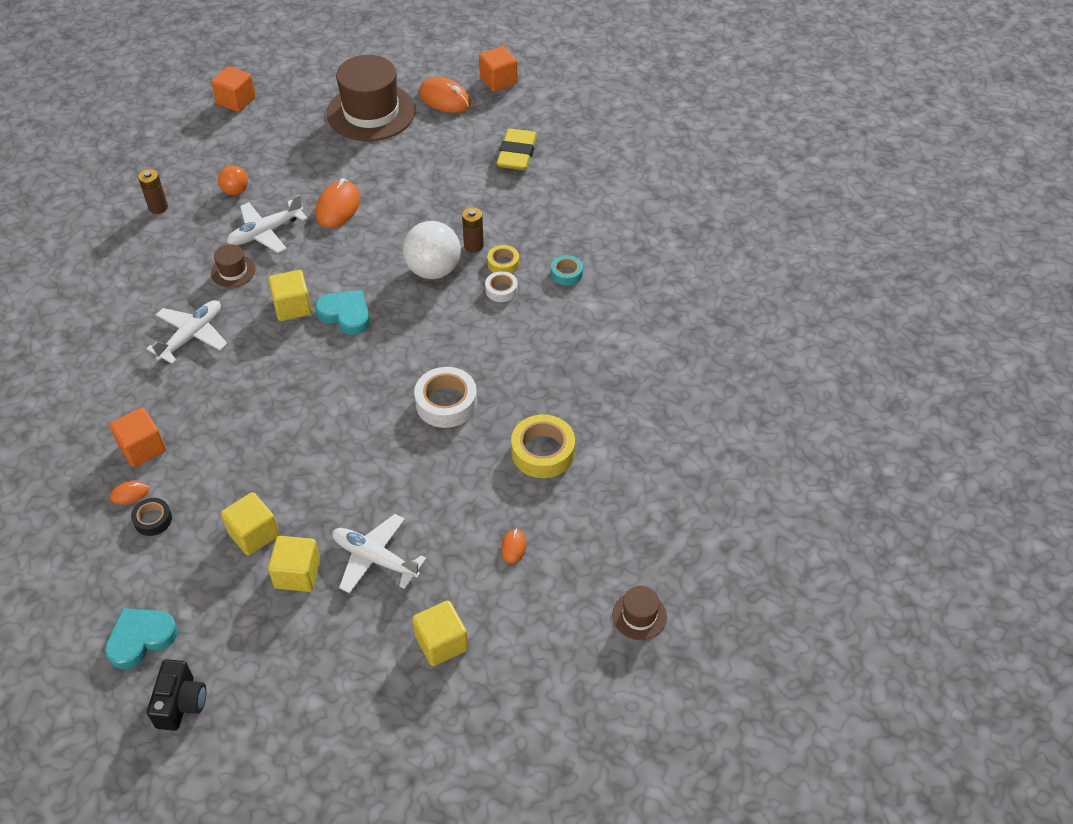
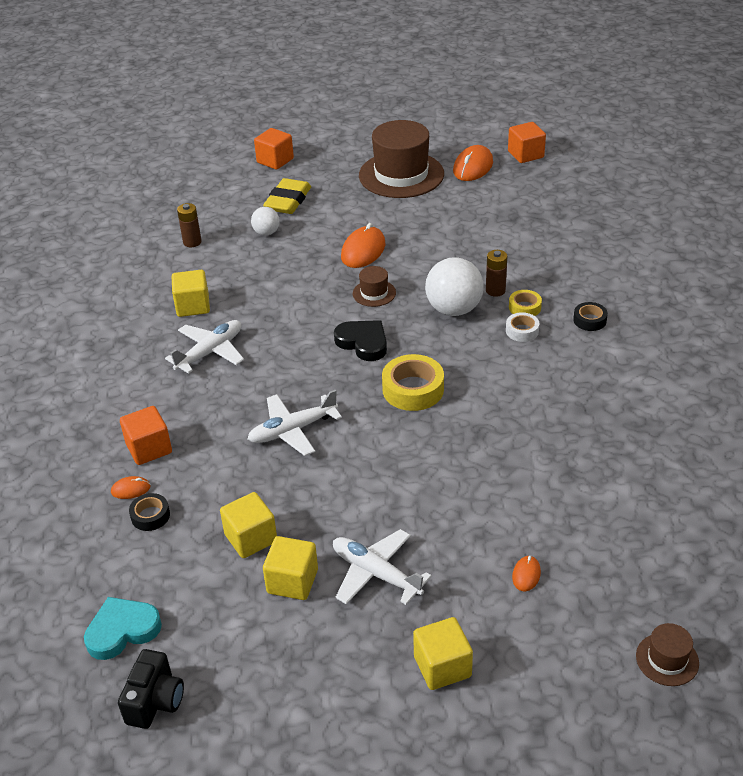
camera: 10 degrees right, 10 degrees down
(233, 271) = (256, 299): brown hat -> brown hat (374, 293)
(235, 191) = (266, 232): orange ball -> white ball
(265, 233) = (291, 268): white plane -> white plane (292, 430)
(292, 307) = (311, 333): yellow cube -> yellow cube (193, 306)
(345, 314) = (363, 343): turquoise heart -> black heart
(445, 99) = (473, 167): orange mouse -> orange mouse turned 75 degrees clockwise
(446, 403) = (460, 429): white tape -> none
(517, 154) = (542, 215): yellow eraser -> yellow eraser (288, 201)
(543, 452) = (561, 483): yellow tape -> yellow tape (413, 389)
(566, 273) = (589, 320): turquoise tape -> black tape

